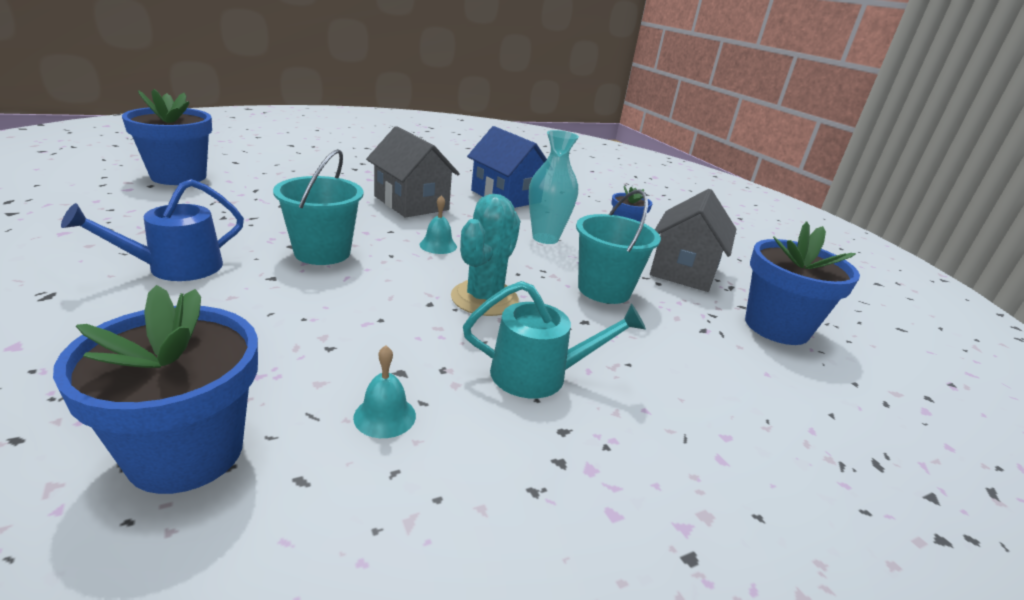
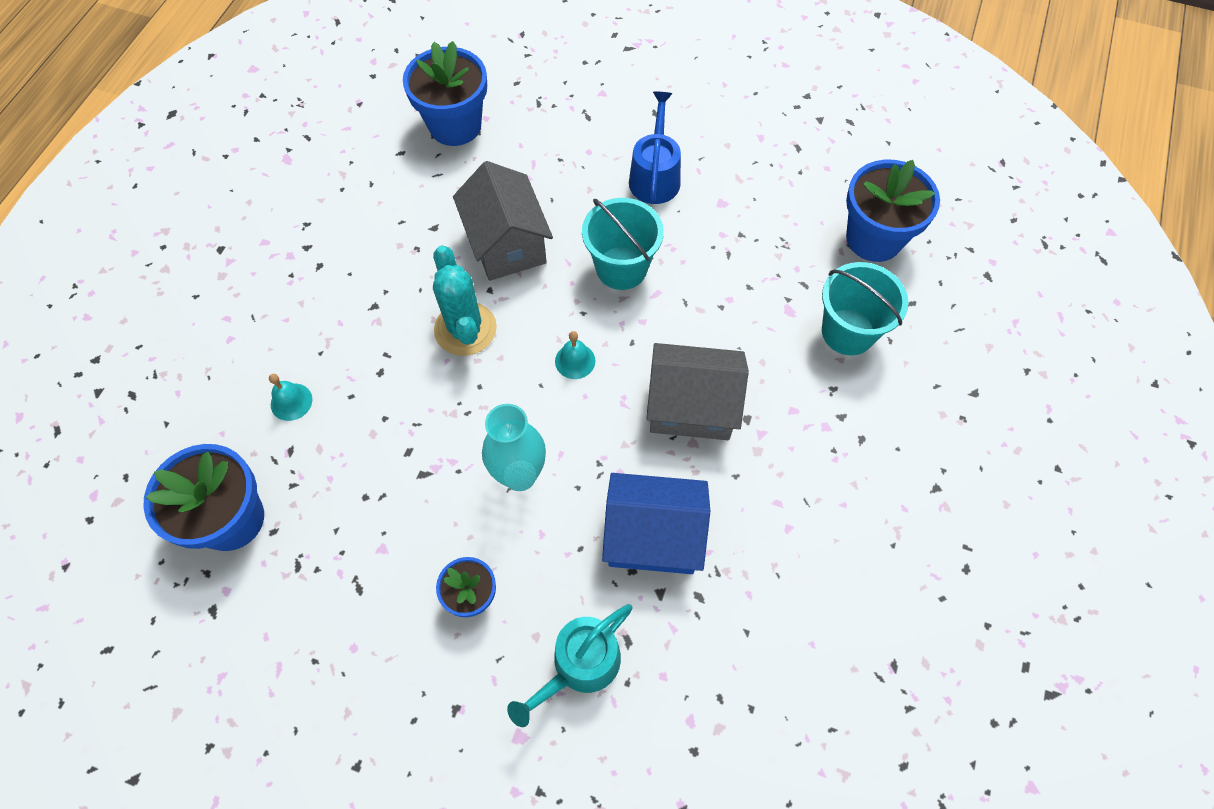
camera: 140 degrees right, 35 degrees up
(384, 416) = (407, 200): turquoise bell -> turquoise bell (291, 402)
(538, 374) = (364, 291): turquoise watering can -> turquoise watering can (580, 665)
(604, 290) = (398, 432): turquoise bucket -> turquoise bucket (848, 332)
(683, 270) = (357, 553): grey house -> grey house (507, 244)

